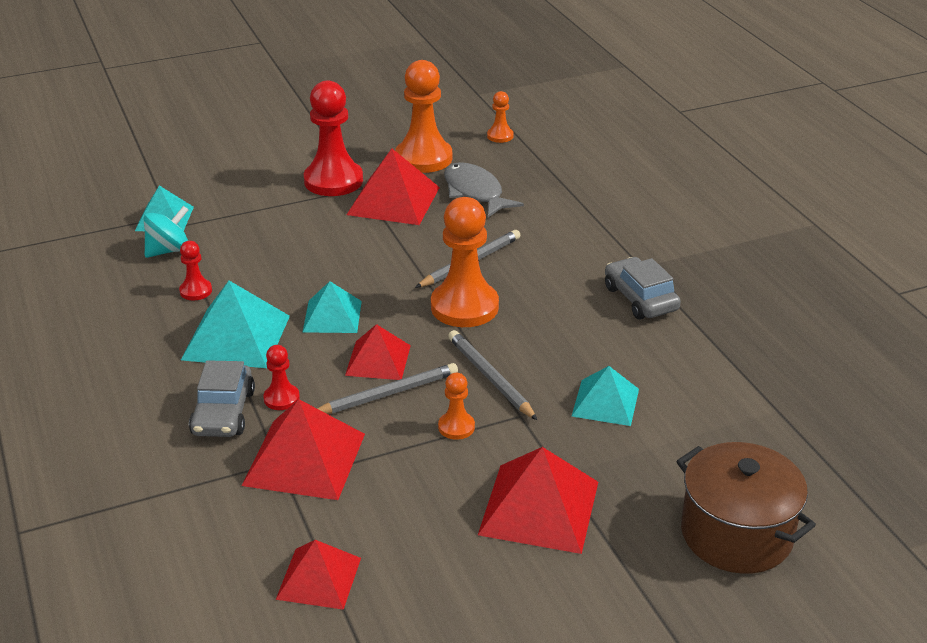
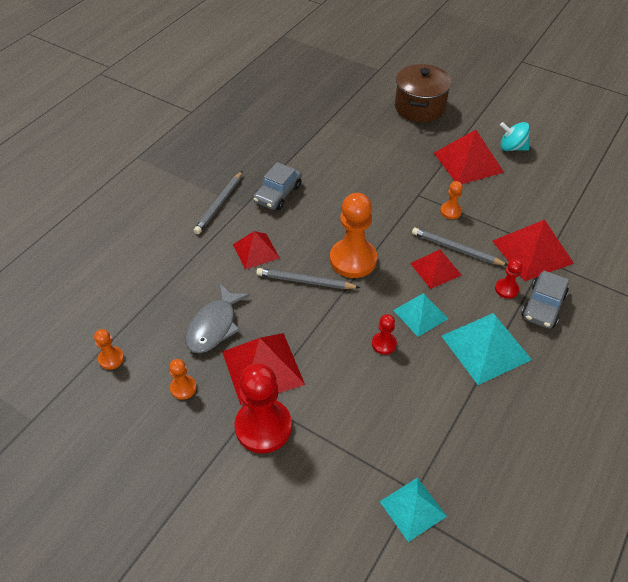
camera: 125 degrees left, 15 degrees up
(168, 250) = (446, 466): turquoise spinning top -> turquoise spinning top (512, 148)
(196, 291) = (469, 407): red pawn -> red pawn (384, 344)
(223, 412) = (543, 306): grey car -> grey car turned 150 degrees clockwise
(319, 578) = (582, 204): red pyramid -> red pyramid (255, 251)
(423, 158) = (183, 388): orange pawn -> orange pawn, size x0.48
(490, 377) = (402, 218): grey pencil -> grey pencil (219, 204)
(605, 402) = (378, 171): turquoise pyramid -> none

